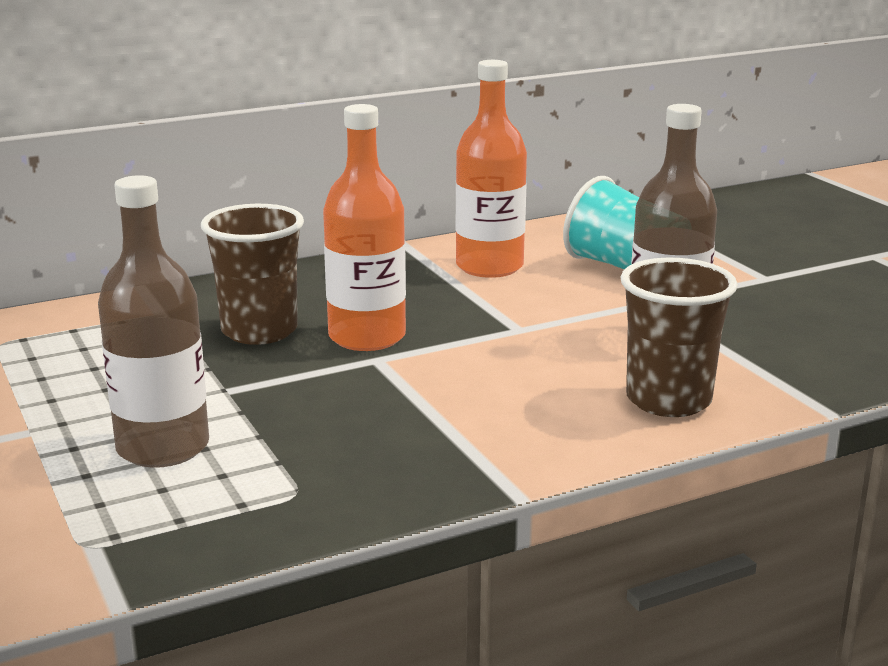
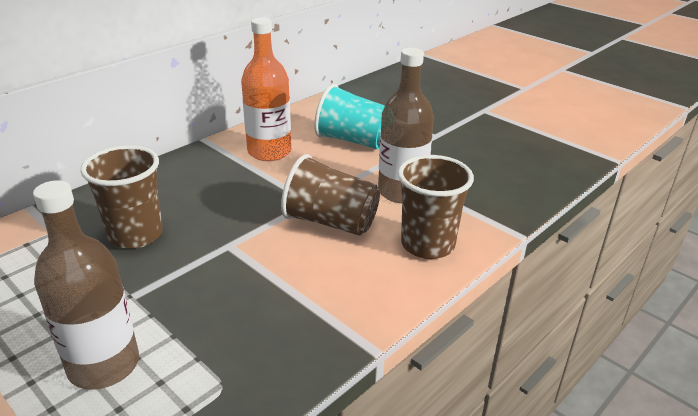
camera: 20 degrees left, 10 degrees up
(367, 337) = (214, 226): orange bottle -> none
(535, 355) = (331, 222): none -> brown cup

